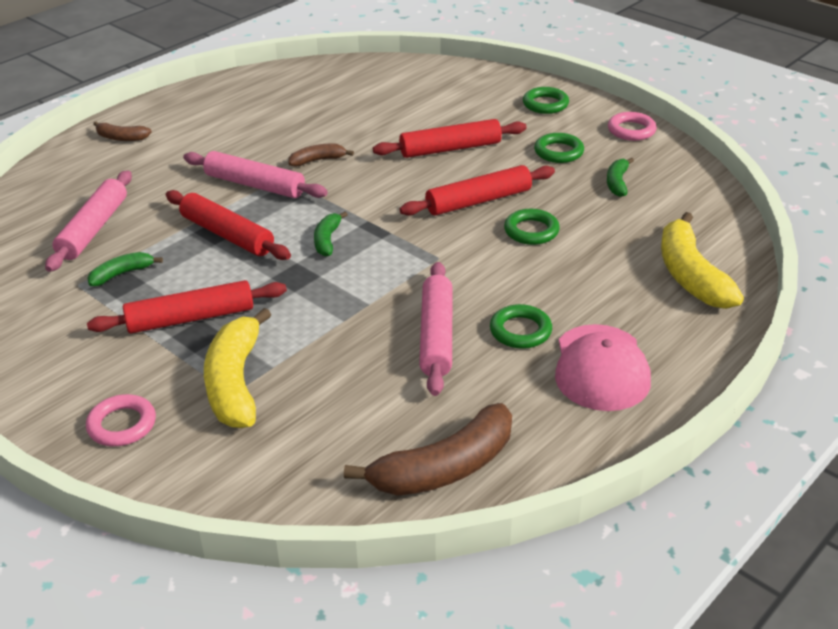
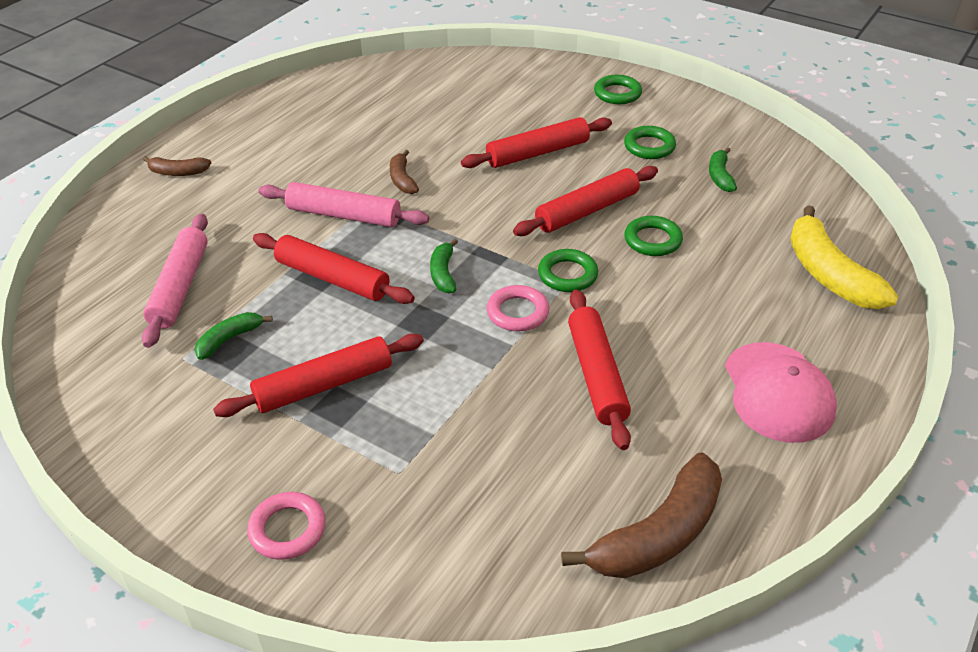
camera: 10 degrees left, 5 degrees up
(235, 383) = (399, 459): yellow banana -> none
(317, 160) = (402, 179): brown banana -> brown banana turned 75 degrees counterclockwise
(436, 336) = (596, 375): pink rolling pin -> red rolling pin
(520, 331) = (681, 358): green ring -> green ring (567, 275)
(631, 130) = (713, 115): pink ring -> pink ring (517, 312)

